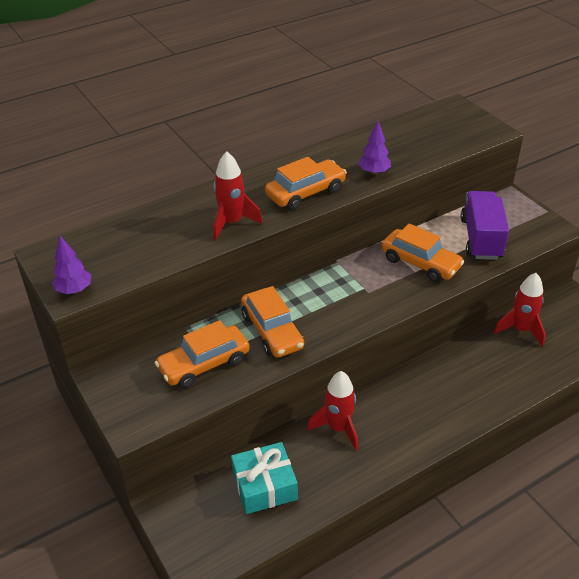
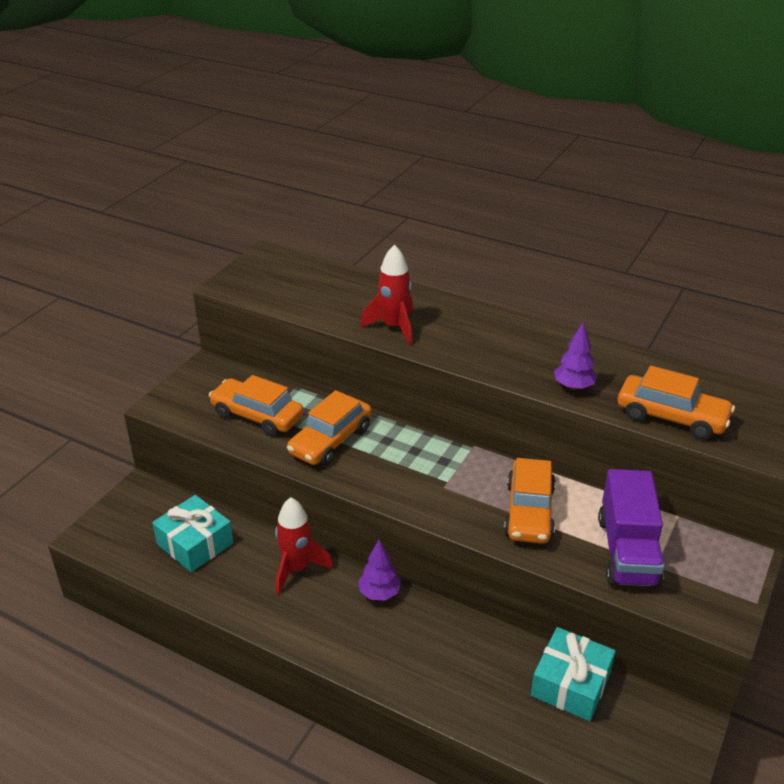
camera: 60 degrees right, 5 degrees down
(74, 290) = (233, 284): purple tree -> purple tree (379, 593)
(306, 193) = (486, 354): orange car -> orange car (671, 417)
(481, 238) = (627, 551): purple truck -> purple truck turned 120 degrees clockwise
(520, 330) = (571, 684): red rocket -> turquoise gift

